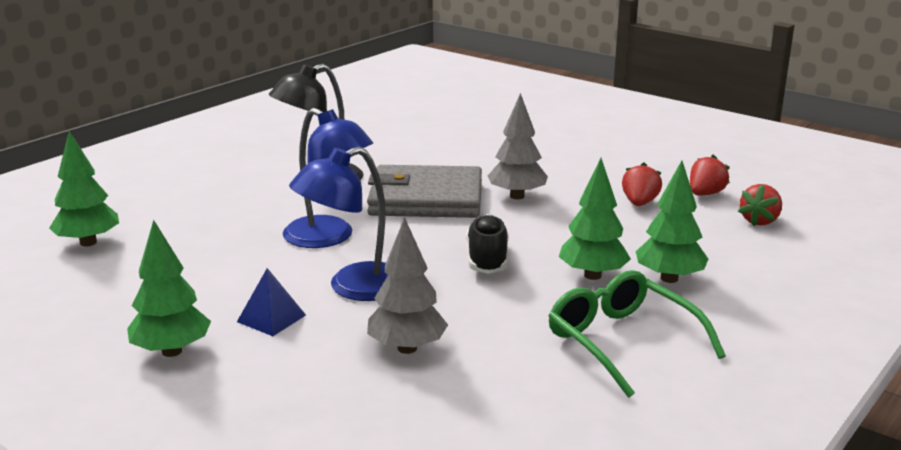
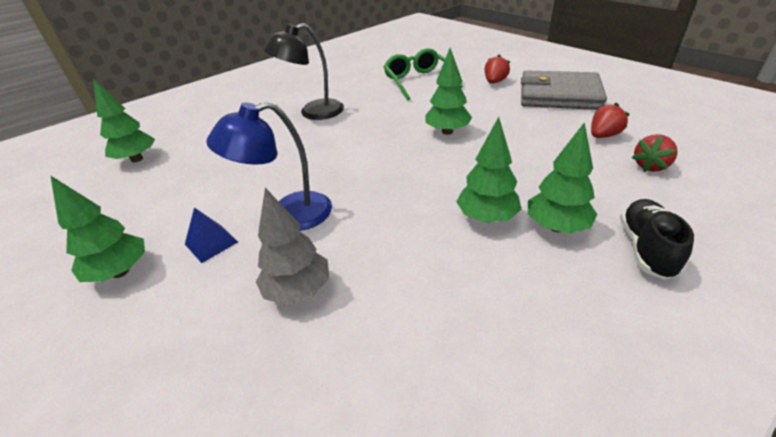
camera: 15 degrees right, 15 degrees up
(329, 238) = (294, 164): blue lamp -> none
(426, 199) = (379, 131): grey wallet -> grey wallet (559, 95)
(487, 259) = (403, 193): black shoe -> black shoe (646, 248)
(517, 196) = (447, 132): grey tree -> green tree
(621, 342) = (494, 305): green glasses -> green glasses (419, 81)
(639, 203) = (544, 142): red strawberry -> red strawberry (494, 82)

